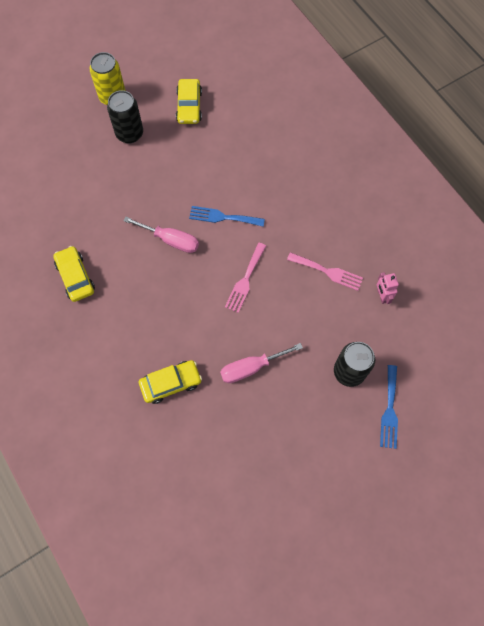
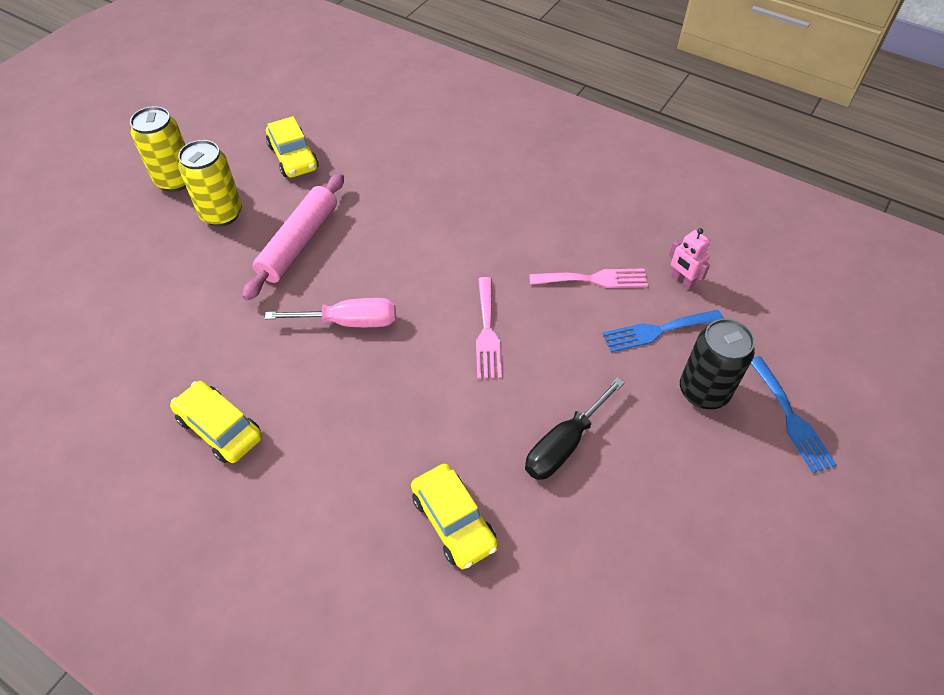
camera: 25 degrees left, 15 degrees down
(129, 134) = (222, 214): black can -> yellow can
(165, 173) = (299, 243): none -> pink rolling pin
(171, 383) = (454, 521): yellow car -> yellow car turned 105 degrees clockwise
(223, 217) = (410, 266): blue fork -> blue fork (657, 331)
(251, 367) = (564, 444): pink screwdriver -> black screwdriver

